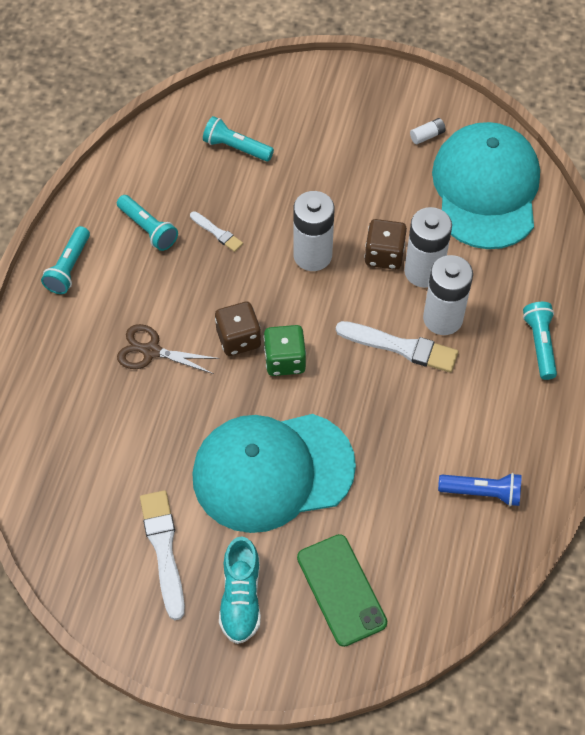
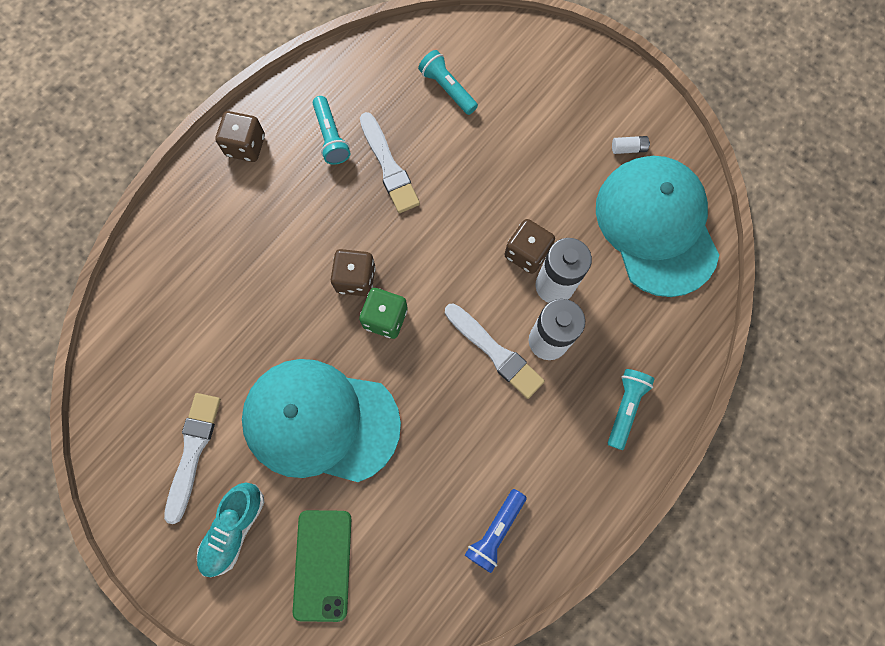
camera: 25 degrees right, 15 degrees up
(69, 267) = (246, 146): turquoise flashlight -> brown dice
(151, 351) = (275, 257): brown scissors -> none
(217, 232) = (389, 166): white brush -> white brush, size x1.82
(312, 255) = (462, 225): white battery -> none
(482, 493) = (495, 531): blue flashlight -> blue flashlight turned 90 degrees clockwise
(486, 189) = (656, 226): turquoise cap -> turquoise cap turned 45 degrees counterclockwise

